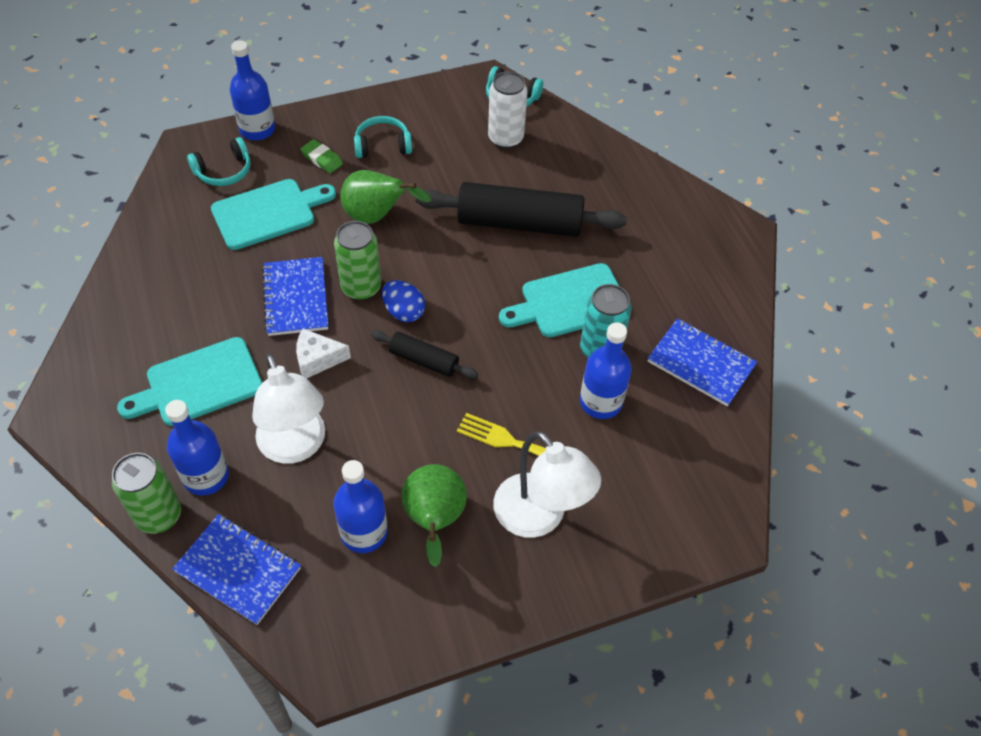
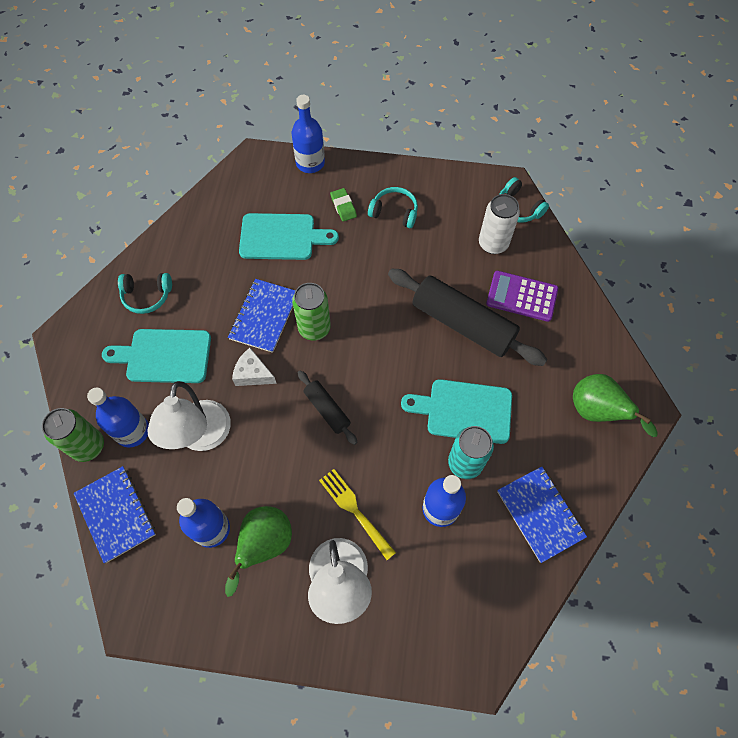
camera: 30 degrees right, 10 degrees up
(224, 171) = (269, 189): turquoise headphones -> turquoise headphones (147, 296)
(376, 217) = (357, 273): green pear -> green pear (597, 412)
(403, 312) = (334, 362): blue egg -> none
(564, 176) = (522, 296): none -> purple calculator

